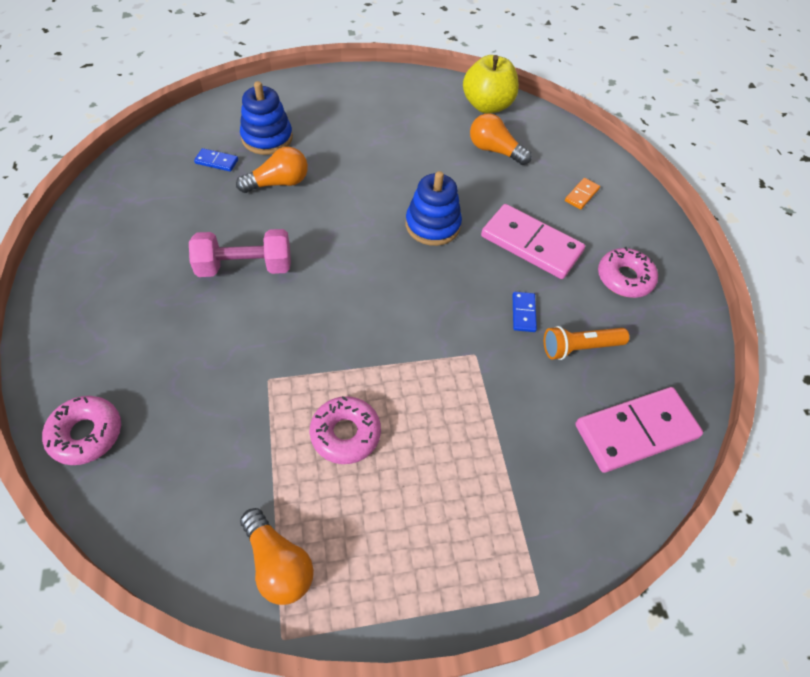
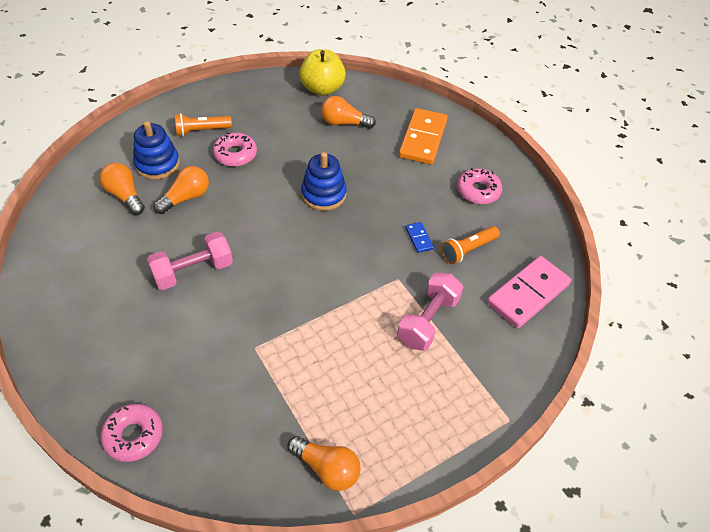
camera: 20 degrees left, 5 degrees down
(216, 161) = (125, 196): blue domino -> orange light bulb
(331, 115) = (201, 131): none -> orange flashlight
(345, 433) = (331, 365): pink donut -> pink donut (235, 154)
(489, 420) = (428, 321): none -> pink dumbbell
(531, 244) = (402, 186): pink domino -> none
(581, 195) = (423, 139): orange domino -> orange domino, size x2.26

